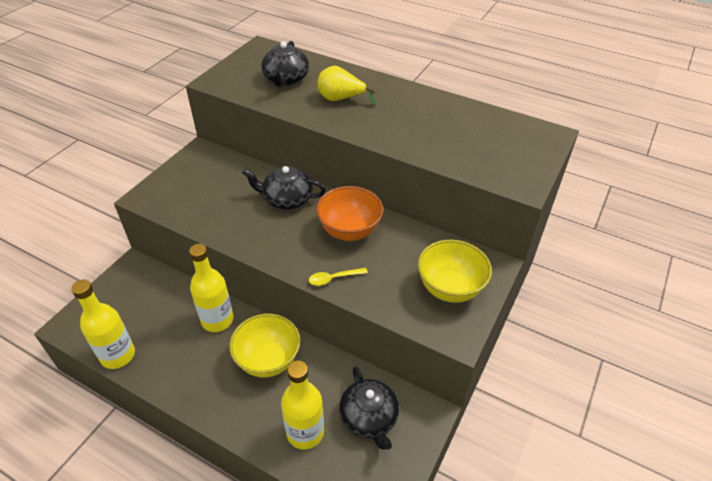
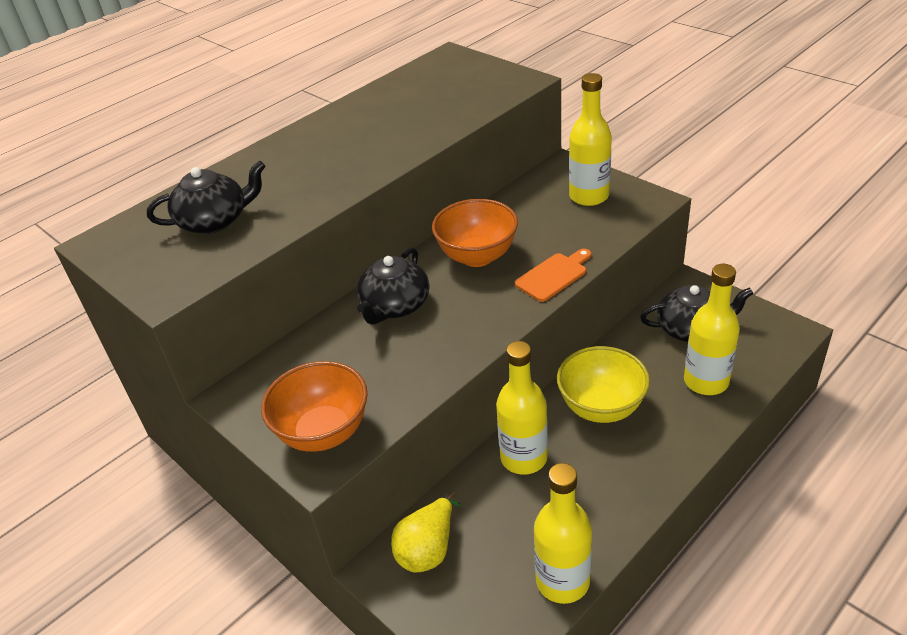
camera: 70 degrees left, 5 degrees down
(171, 193) = (324, 432): none -> orange bowl
(286, 79) = (215, 221): black teapot -> black teapot turned 45 degrees counterclockwise
(333, 278) = (553, 275): yellow spoon -> orange cutting board
(341, 99) = (298, 177): yellow pear -> yellow pear (428, 549)
(450, 288) = (589, 196): yellow bowl -> yellow bottle

